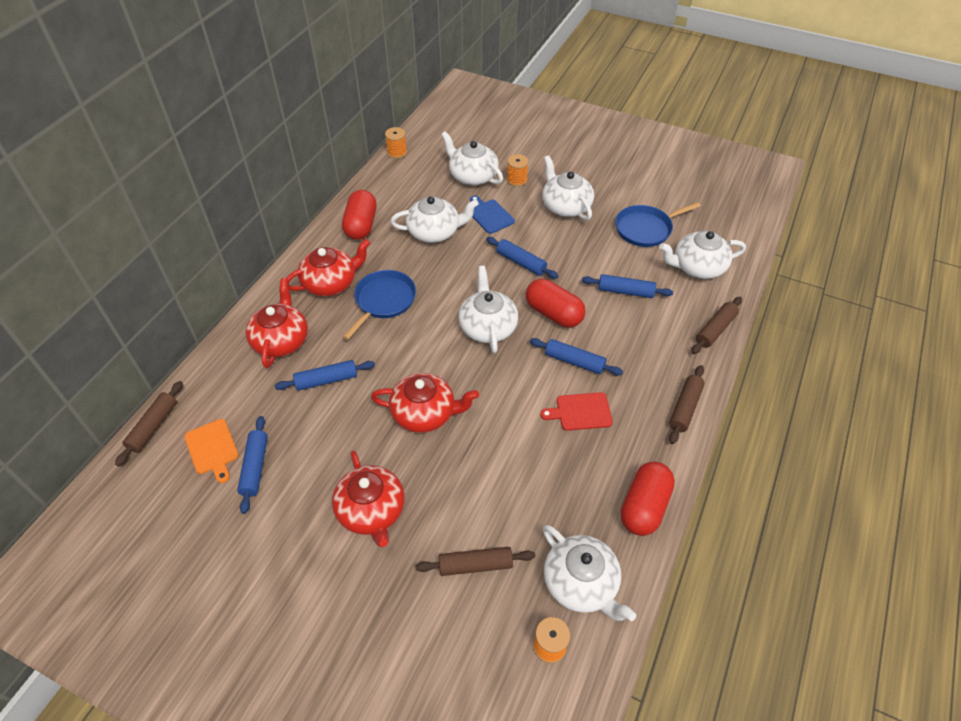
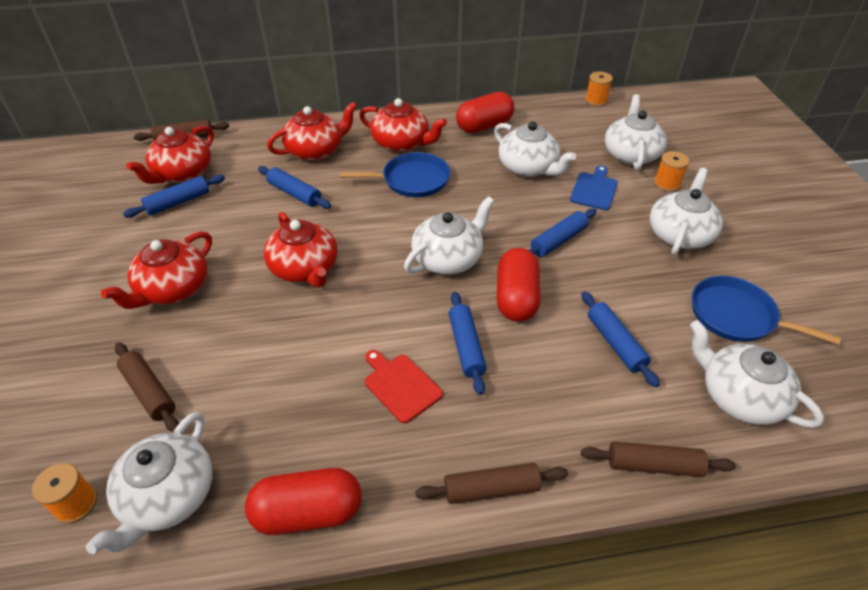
camera: 55 degrees right, 5 degrees down
(212, 449) = (182, 173): orange cutting board -> red teapot
(521, 262) = (558, 240): blue rolling pin -> blue rolling pin turned 45 degrees clockwise

